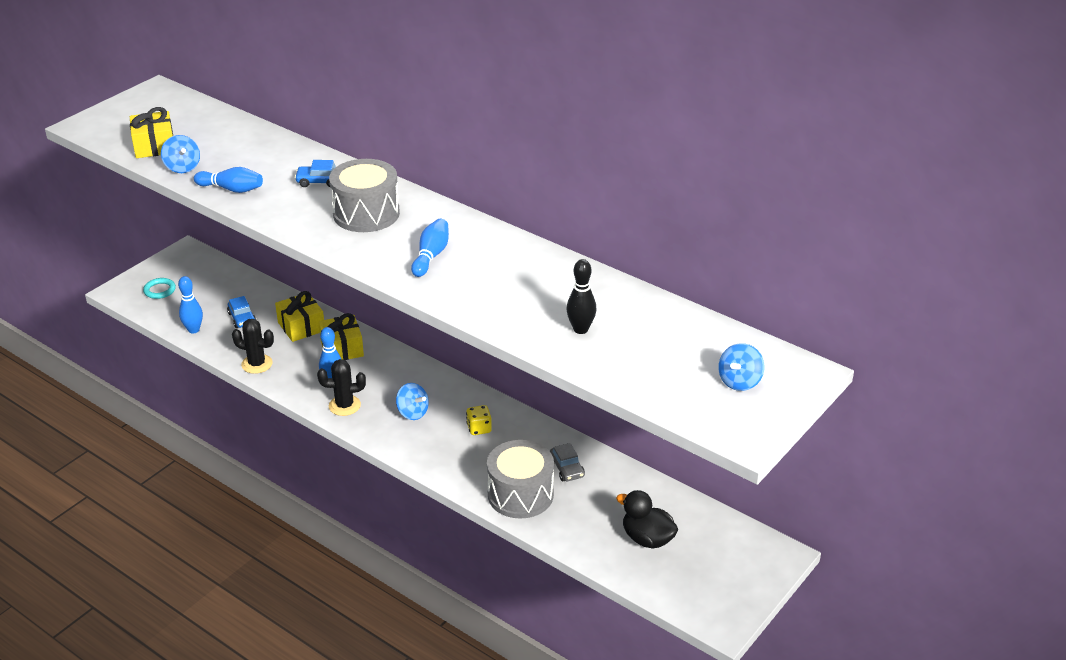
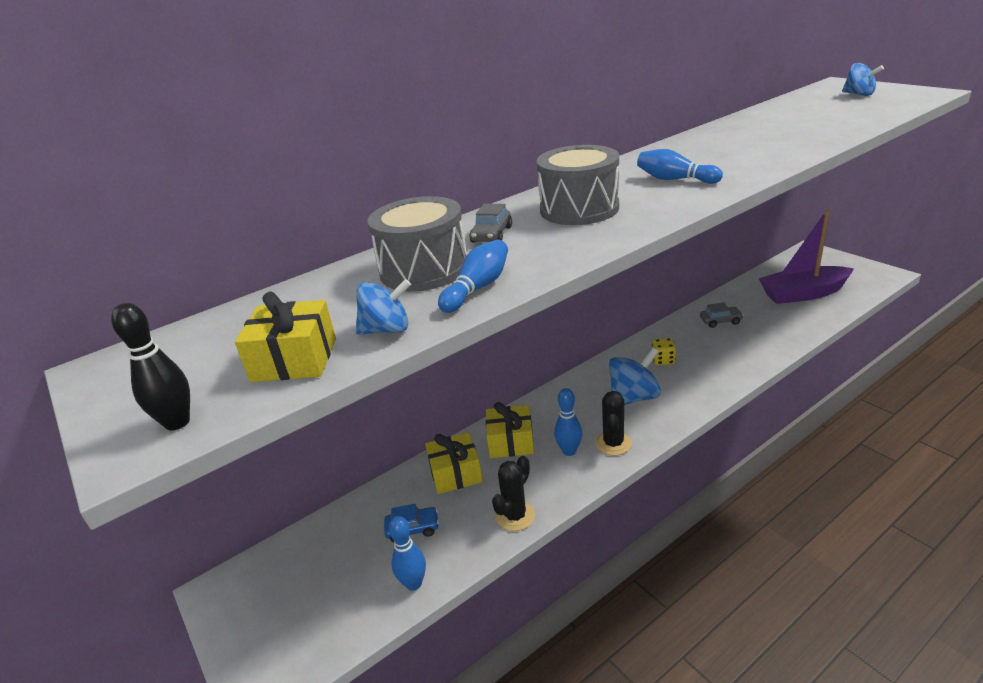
camera: 70 degrees left, 5 degrees down
(159, 290) = (293, 627): turquoise ring -> none
(319, 181) = (491, 234): blue car -> grey car
(412, 413) = (633, 397): blue spinning top -> blue spinning top, size x1.56
(520, 494) = (755, 344): grey drum -> grey drum (424, 269)
(580, 329) = (800, 130): black bowling pin -> black bowling pin (177, 422)
(647, 539) = (803, 294): black duck -> purple boat

